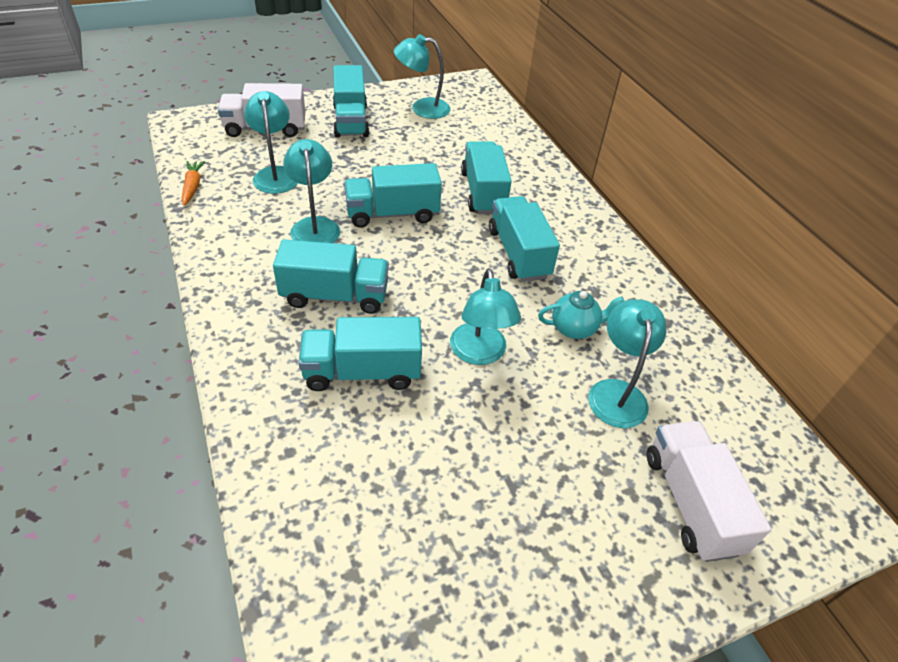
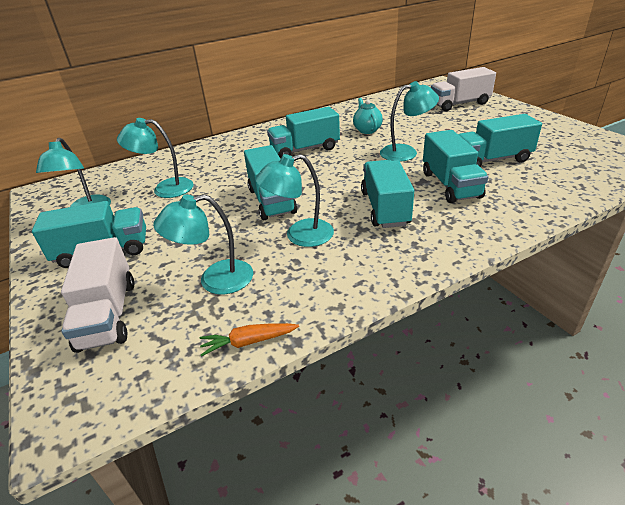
camera: 90 degrees left, 10 degrees down
(483, 193) = (234, 168): turquoise truck -> turquoise truck (491, 160)
(617, 392) = (407, 119): turquoise lamp -> turquoise lamp (165, 189)

